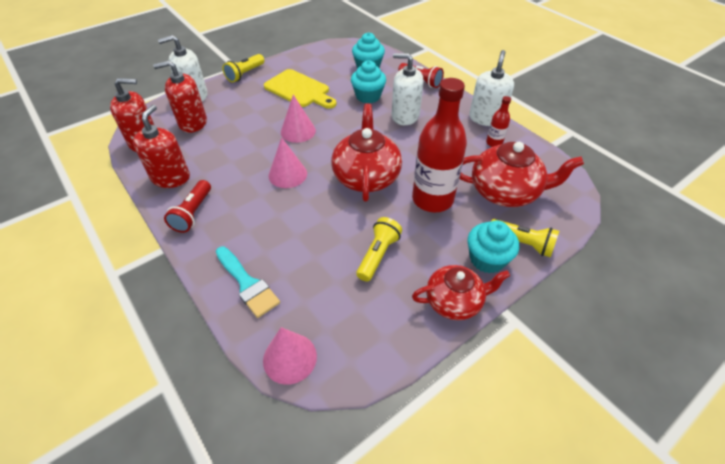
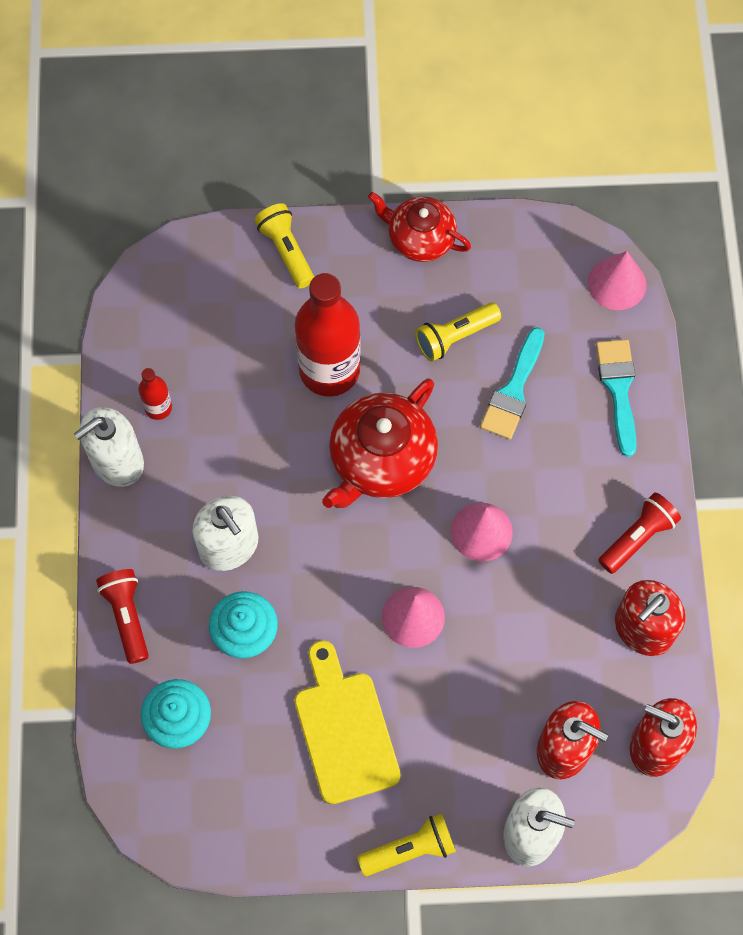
camera: 145 degrees left, 20 degrees up
(318, 246) = (513, 390): none -> turquoise brush
(487, 259) = (343, 258): turquoise cupcake -> none
(505, 192) = (231, 324): red teapot -> none

